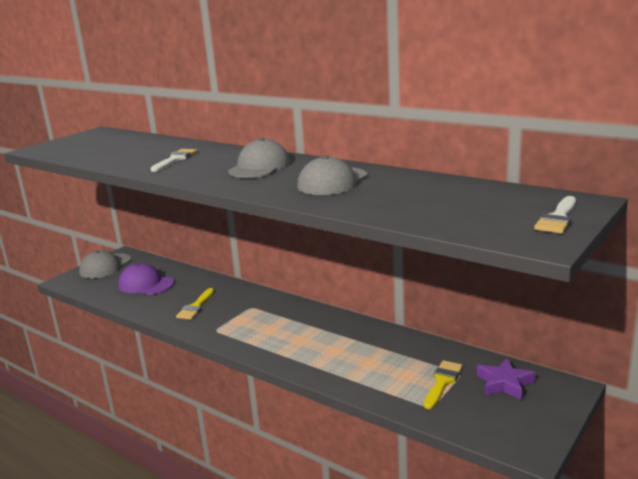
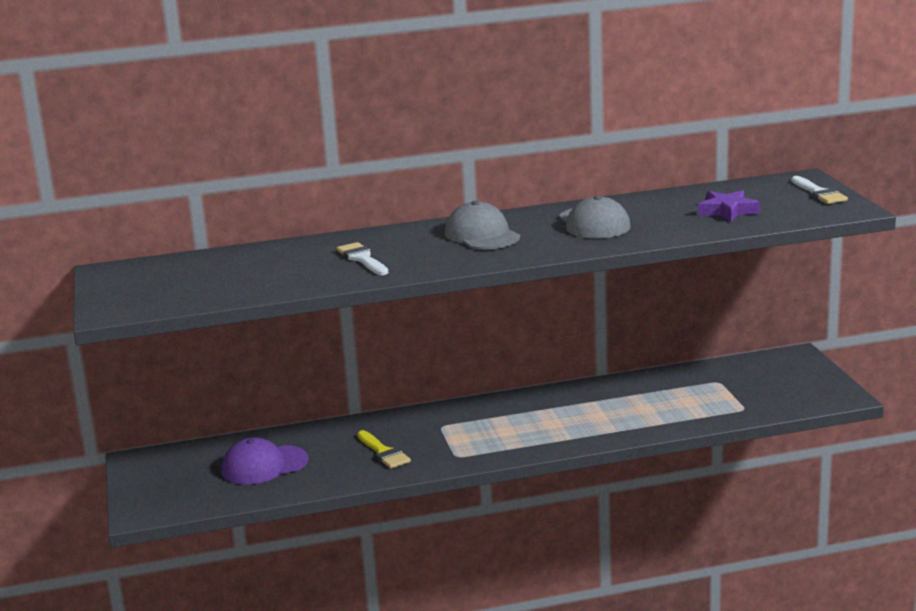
camera: 50 degrees left, 0 degrees up
(105, 266) = (152, 478): grey cap -> none
(442, 382) = (719, 392): yellow brush -> none
(504, 383) = (757, 372): purple star -> purple star (727, 211)

